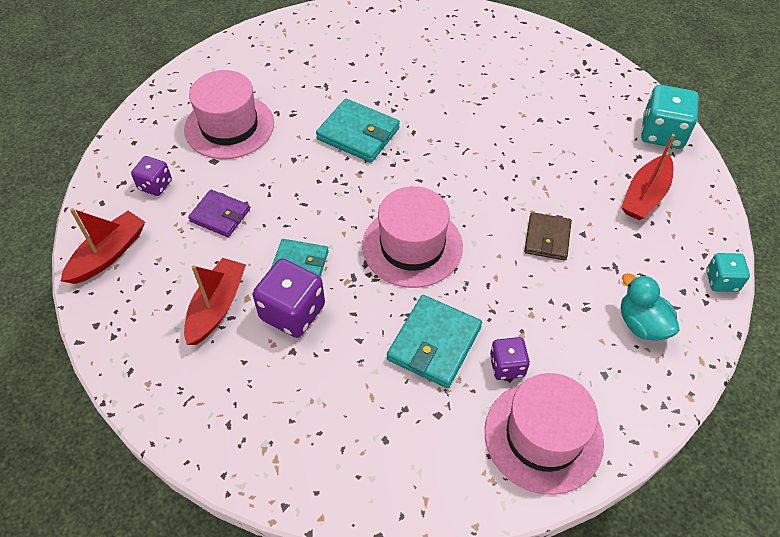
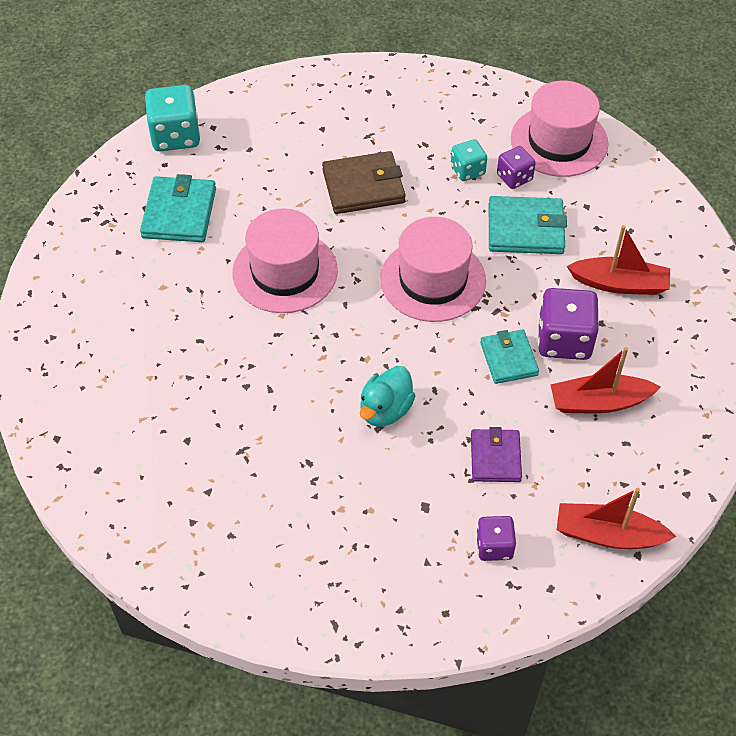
camera: 115 degrees left, 0 degrees up
(229, 126) = (363, 519): pink hat -> pink hat (285, 271)
(358, 134) = (307, 383): turquoise wallet -> turquoise wallet (179, 213)
(547, 238) = (363, 186): brown wallet -> brown wallet, size x1.51
(642, 324) = (419, 108): turquoise duck -> turquoise duck (385, 410)
(645, 195) = (270, 132): red boat -> red boat (619, 284)
(721, 281) = (343, 70): turquoise dice -> turquoise dice (467, 170)

